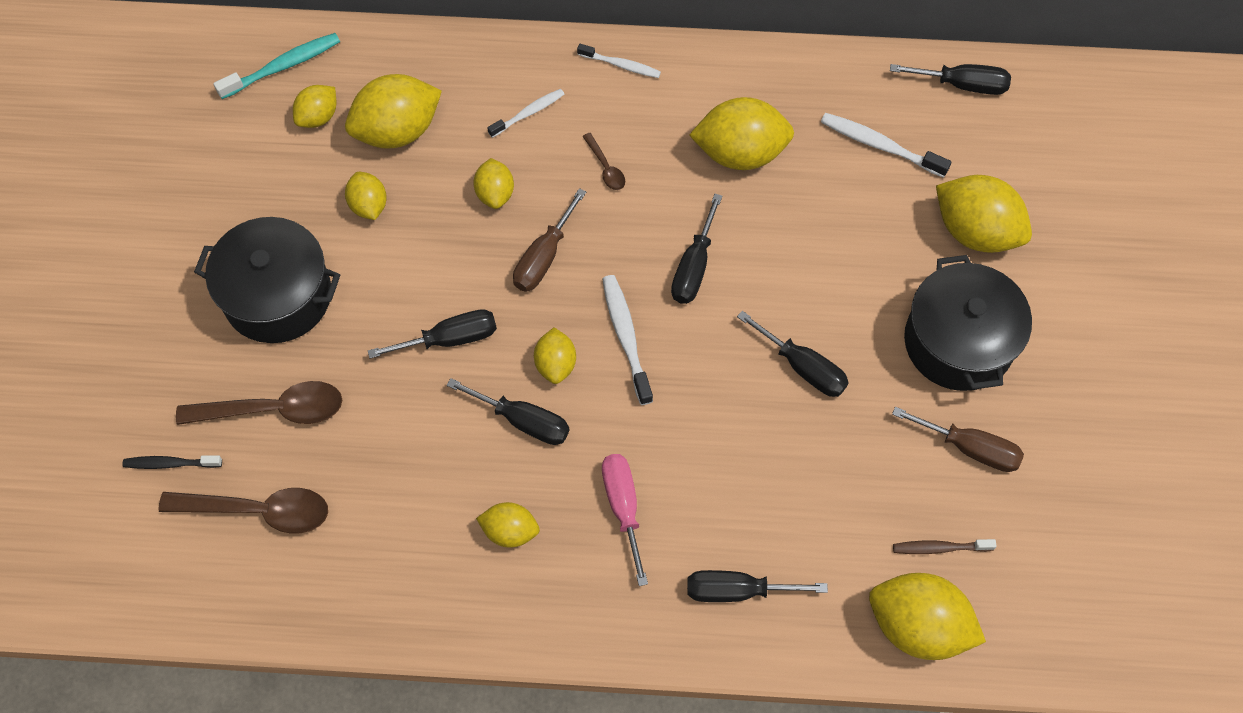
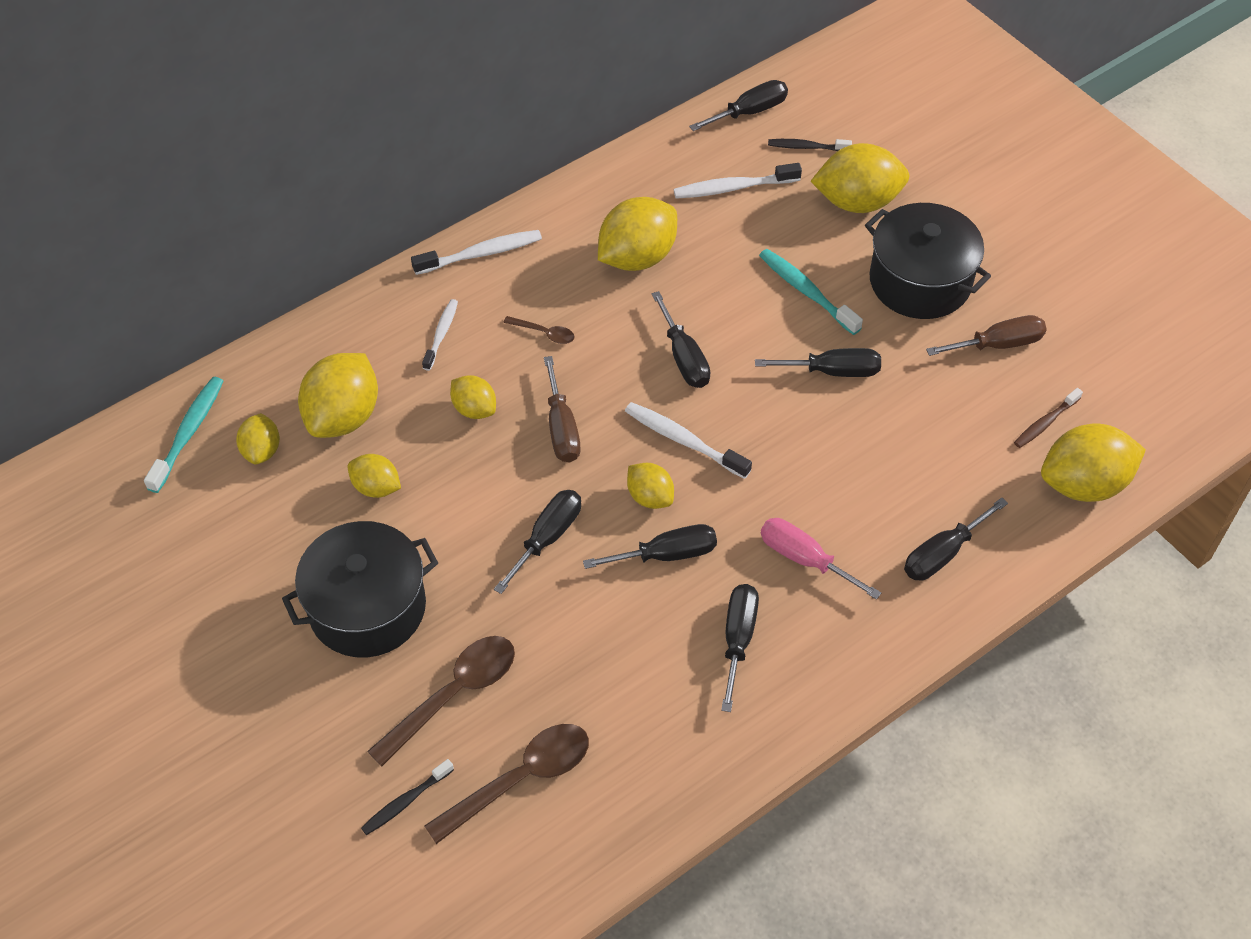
camera: 40 degrees left, 10 degrees down
(510, 531) = (738, 639): yellow lemon -> black screwdriver
(621, 65) = (481, 254): white toothbrush -> white toothbrush, size x1.53
(850, 281) = (806, 291): none -> turquoise toothbrush
(980, 150) = (806, 147): none -> black toothbrush

